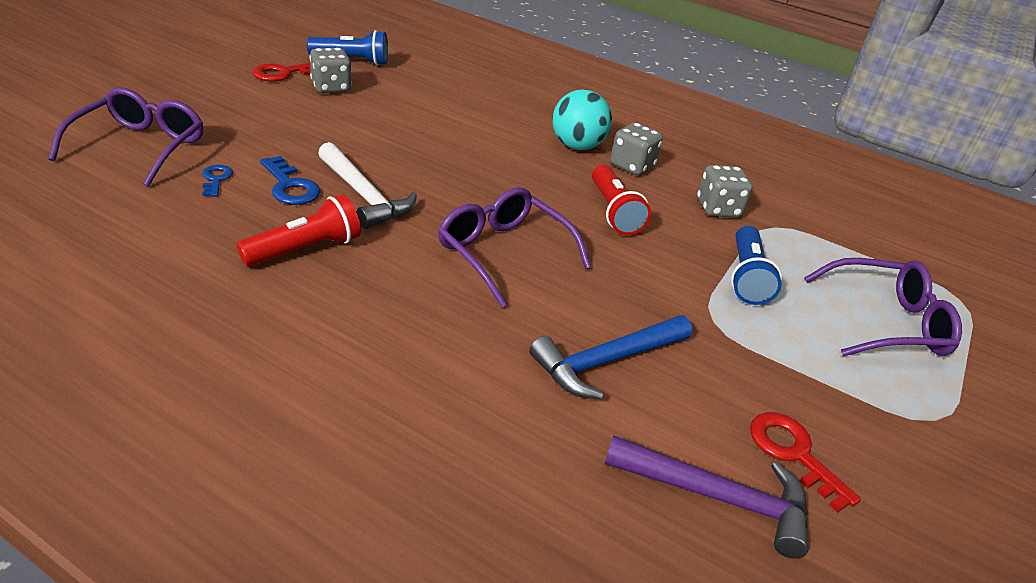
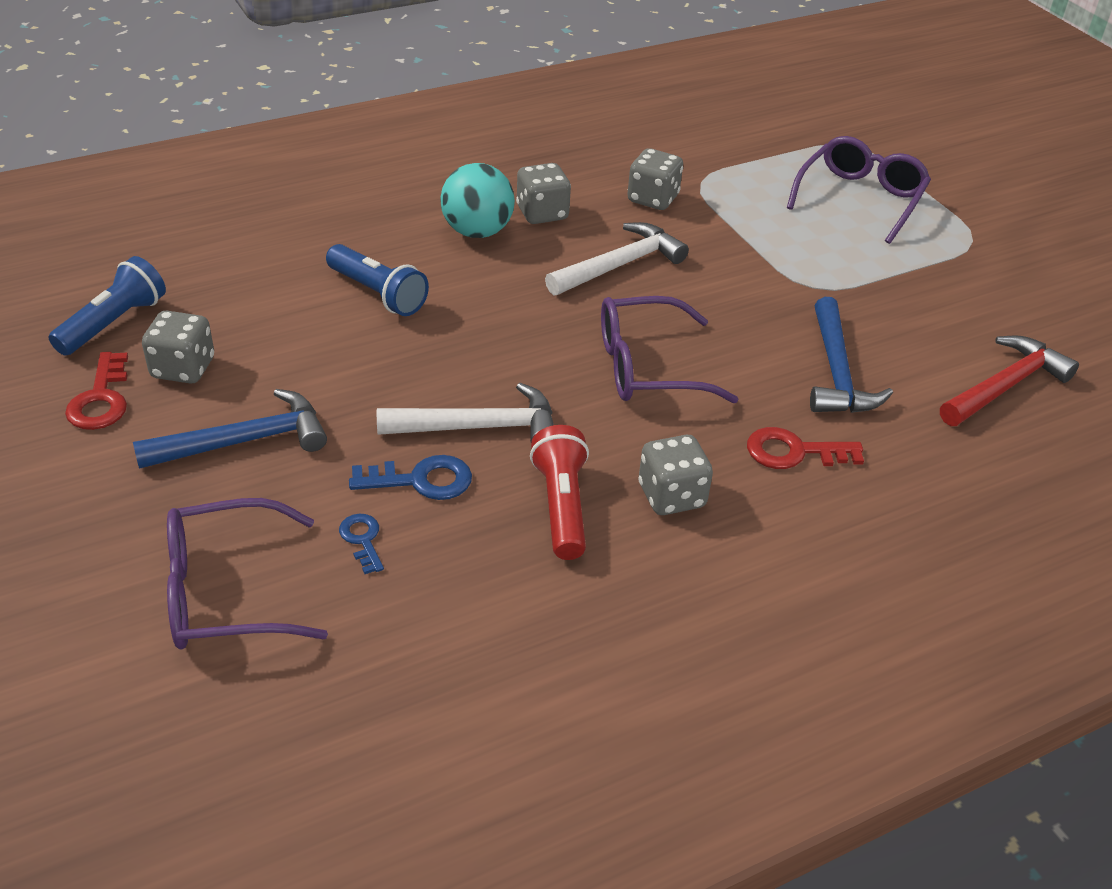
camera: 55 degrees left, 5 degrees up
(140, 147) = (225, 592): purple glasses -> purple glasses turned 60 degrees counterclockwise
(216, 179) = (362, 540): blue key -> blue key turned 45 degrees clockwise
(281, 120) = (244, 441): none -> blue hammer
(356, 300) = (671, 496): none -> grey dice
(613, 212) = (619, 265): red flashlight -> white hammer
(716, 497) = (1004, 386): purple hammer -> red hammer
(746, 277) = (765, 238): blue flashlight -> blue flashlight (378, 294)
(793, 454) = (978, 327): red key -> red key (794, 452)

